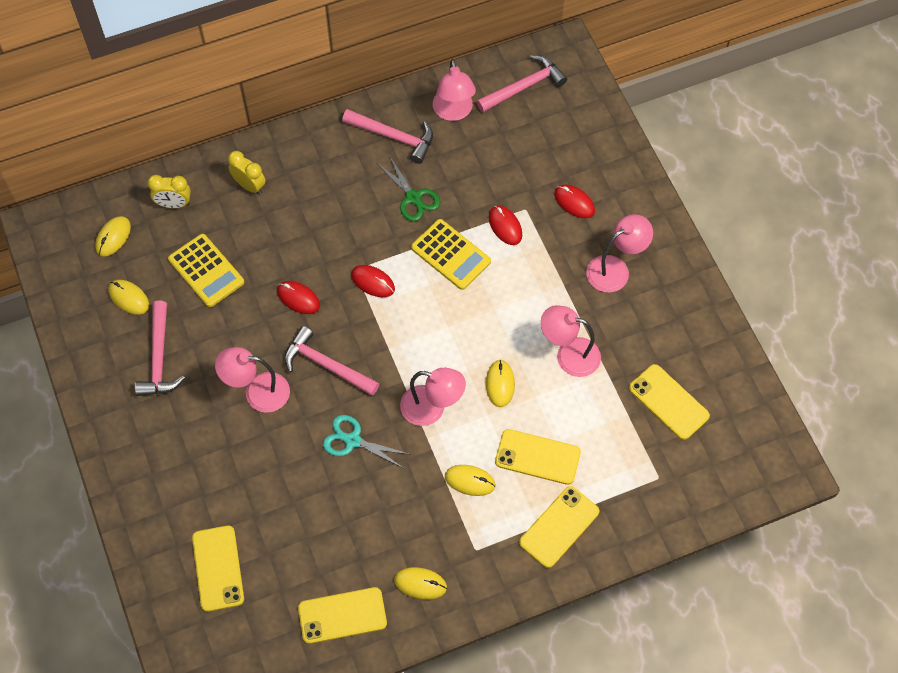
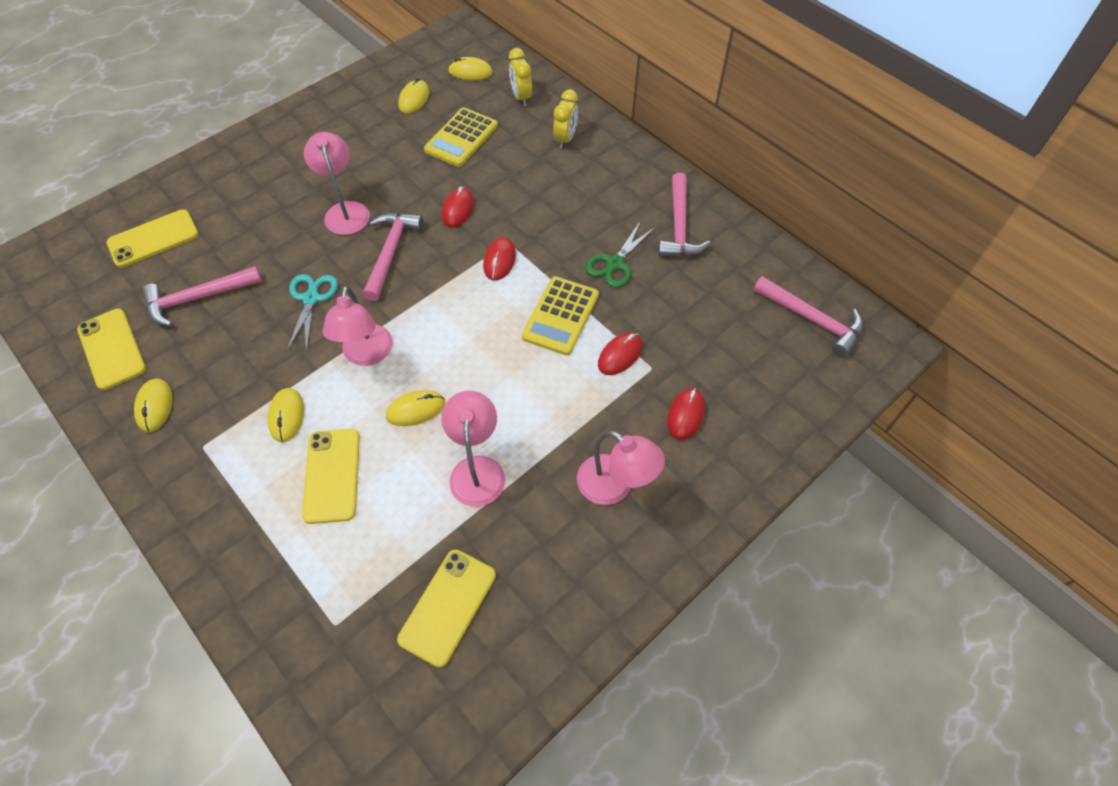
camera: 70 degrees right, 5 degrees down
(159, 358) = (360, 135): pink hammer -> pink hammer (198, 298)
(453, 112) = (739, 266): pink lamp -> none
(559, 527) = (245, 526): yellow phone -> none

